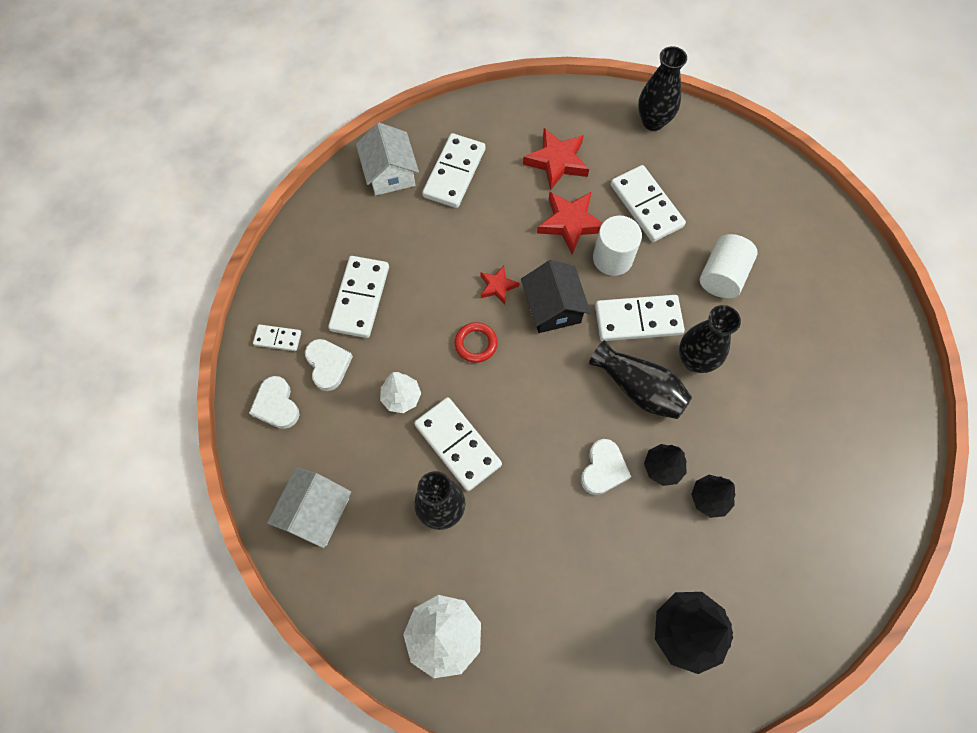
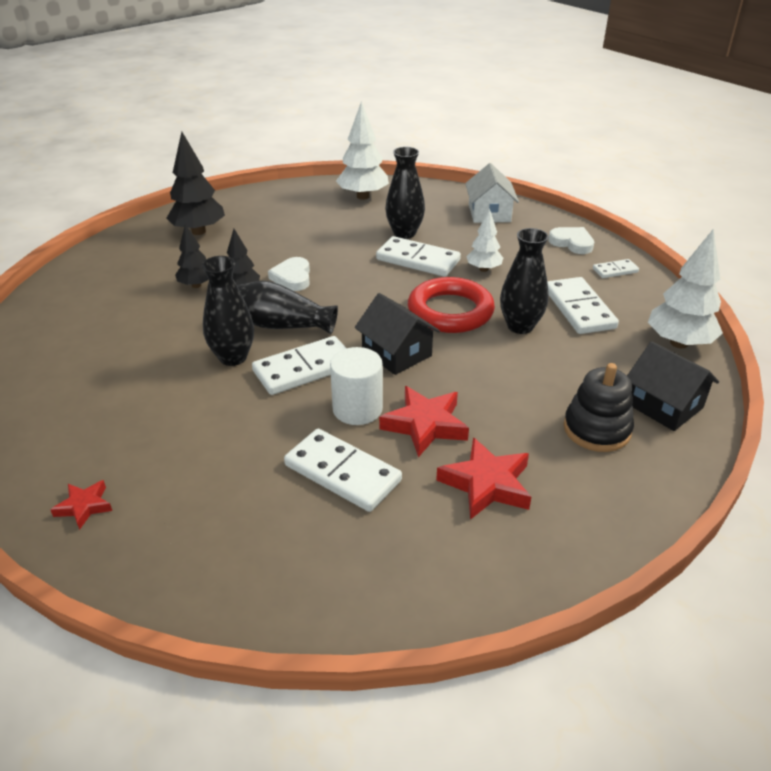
camera: 155 degrees right, 30 degrees down
(318, 224) = (679, 343): none -> white tree
(328, 365) = (559, 269): white heart -> none
(390, 173) = (664, 405): white house -> black house
(454, 173) = (597, 429): white domino -> black stacking toy
(476, 344) = (450, 311): red ring -> red ring, size x2.00
(497, 286) = (462, 352): red star -> red star (84, 506)
(653, 121) = (384, 590): black vase -> black vase (520, 326)
(722, 276) = (221, 432): white cylinder -> none

